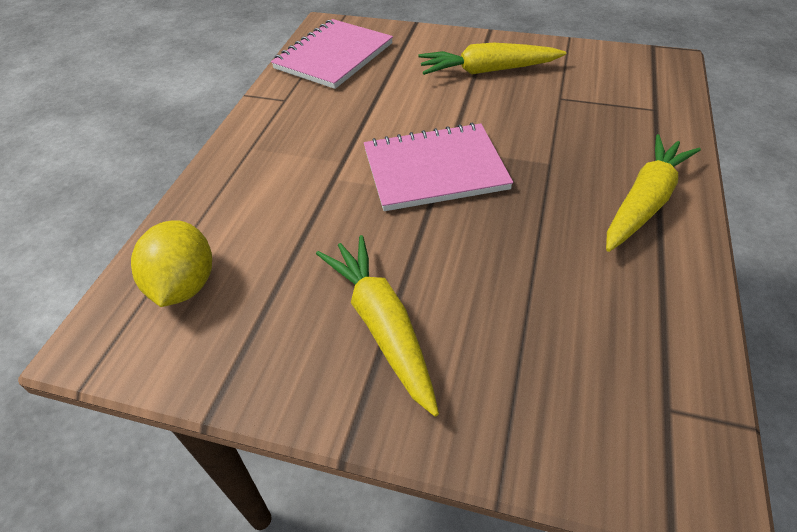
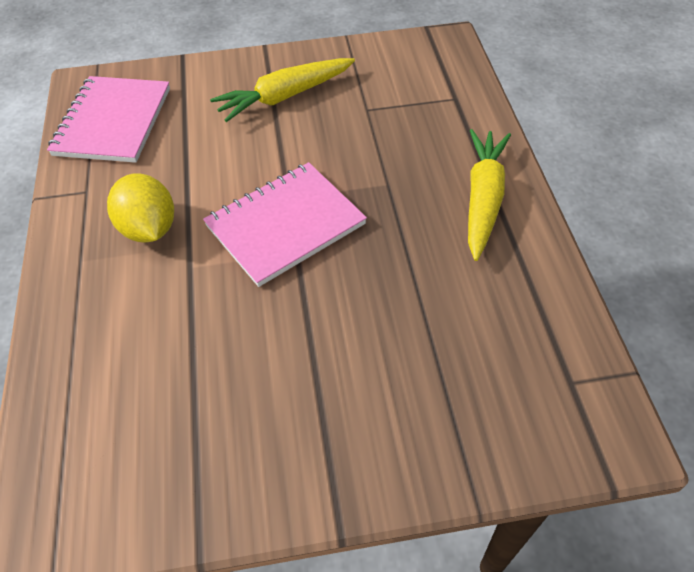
camera: 25 degrees left, 5 degrees up
(184, 285) = (97, 438): yellow lemon -> yellow lemon (149, 229)
(382, 325) = (314, 402): yellow carrot -> none

